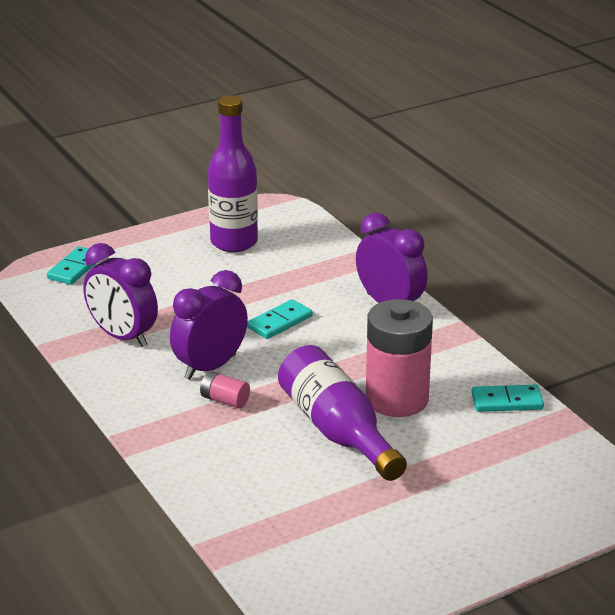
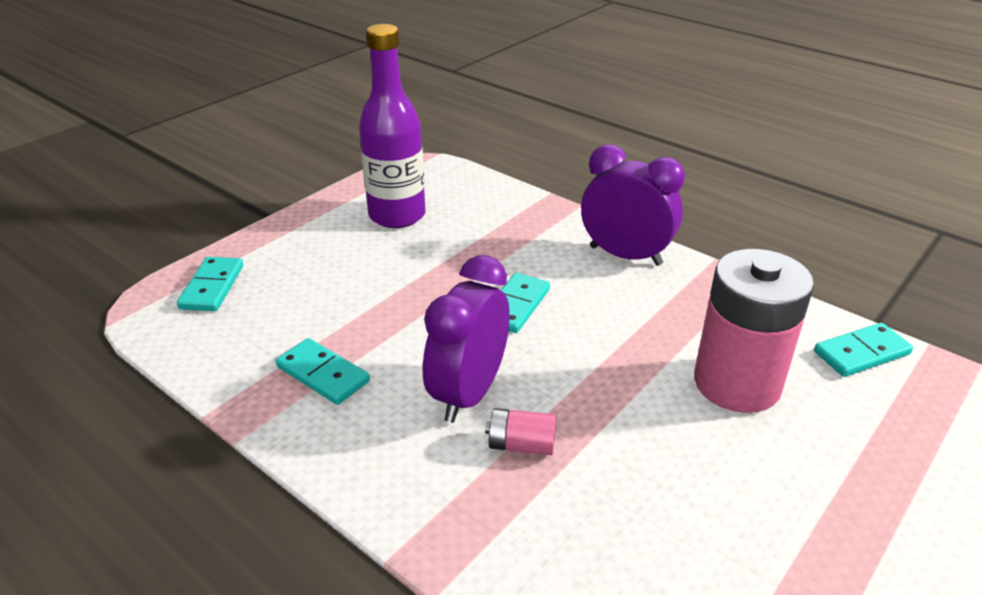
camera: 20 degrees left, 5 degrees up
(123, 337) = (323, 374): purple clock -> turquoise domino
(337, 431) = (705, 455): purple bottle -> none

